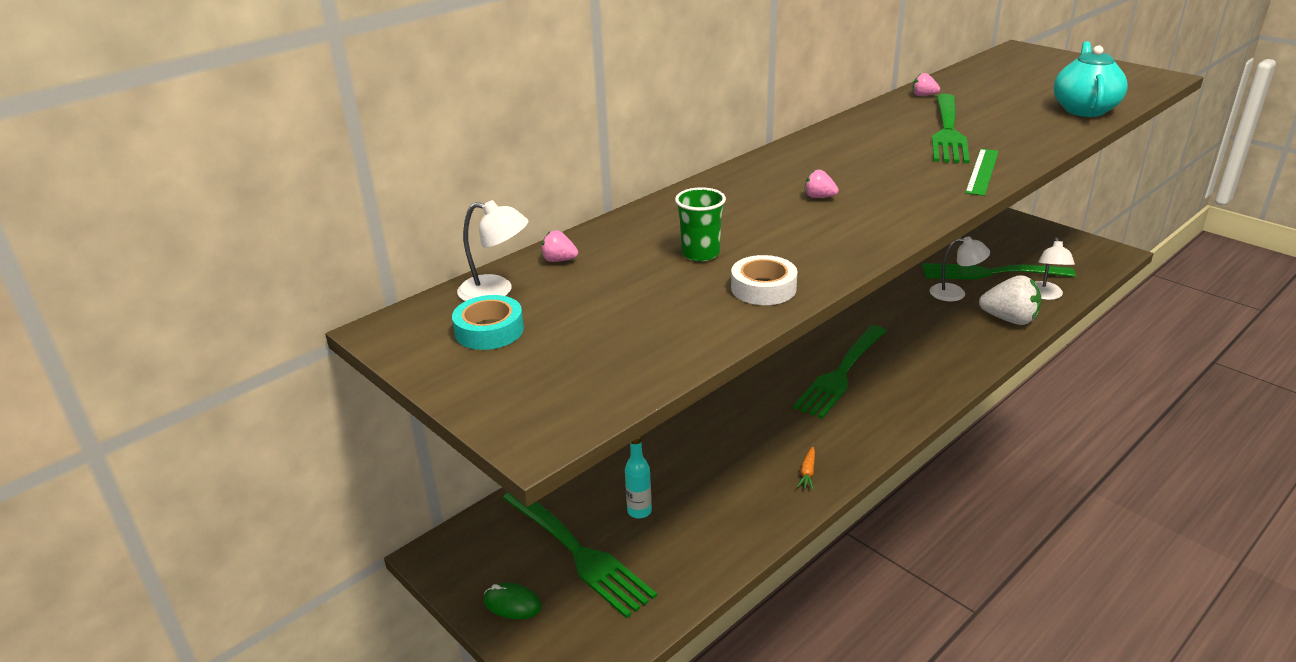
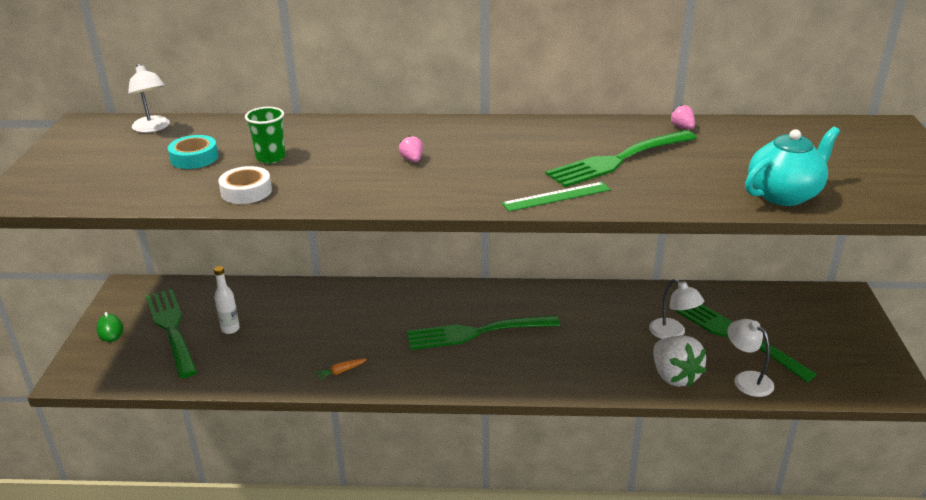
camera: 45 degrees right, 0 degrees up
(489, 330) = (107, 144): turquoise tape -> turquoise tape (194, 158)
(559, 260) = (210, 127): pink strawberry -> none
(578, 553) = (171, 328): green fork -> green fork turned 150 degrees clockwise
(639, 511) = (230, 329): turquoise bottle -> white bottle
(1045, 295) = (747, 379): white lamp -> white lamp turned 90 degrees clockwise

